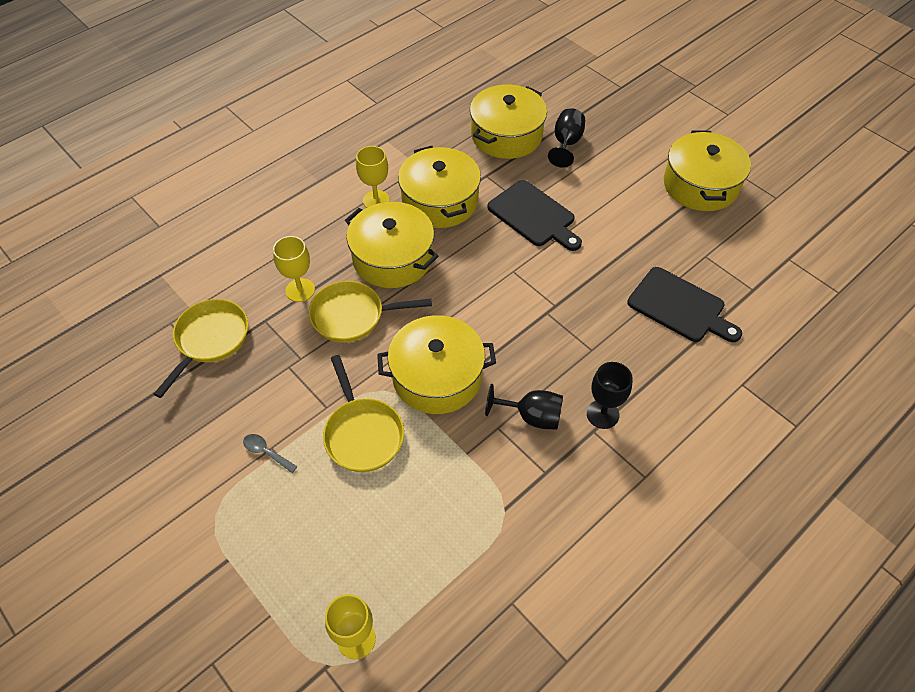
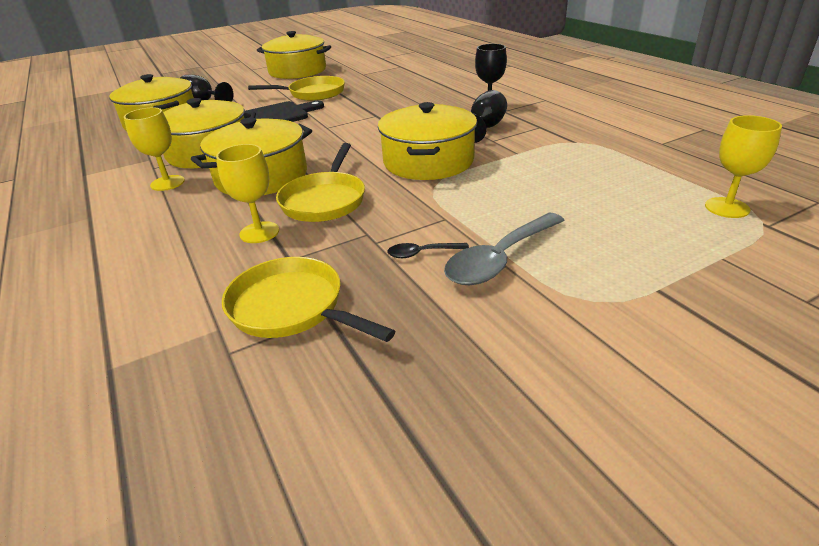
camera: 75 degrees left, 20 degrees down
(266, 452) = (500, 259): grey spoon -> grey spoon, size x2.04
(273, 400) = (422, 253): none -> black spoon
(362, 434) = (486, 198): yellow pan -> yellow pan (313, 94)
(680, 306) = (402, 82): black cutting board -> none

